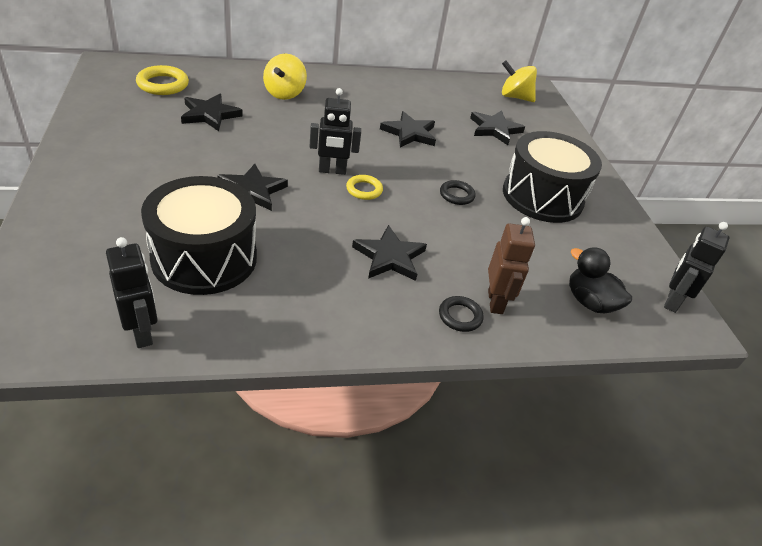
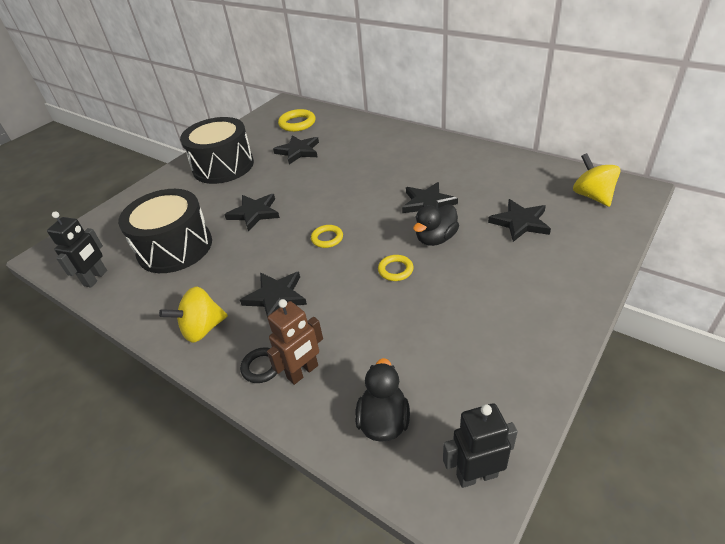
camera: 55 degrees right, 0 degrees up
(284, 93) = (369, 146): yellow spinning top -> yellow spinning top (202, 329)
(332, 171) = (324, 216): black robot -> none
(453, 160) = (436, 238): none -> black duck
(456, 195) = (395, 270): black ring -> yellow ring
(542, 196) = (479, 303): black drum -> black drum (223, 166)

